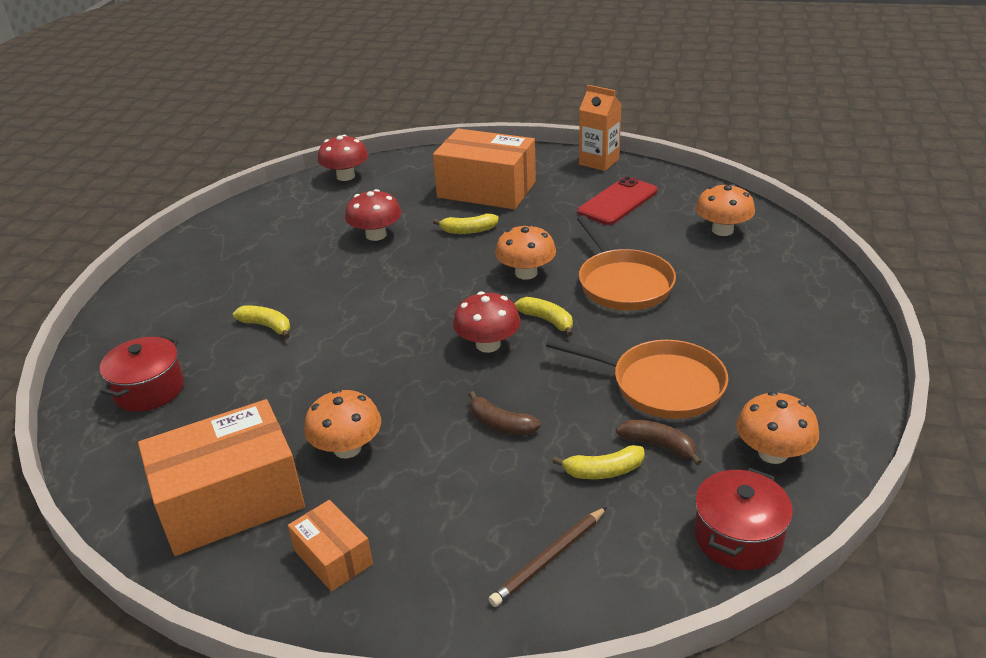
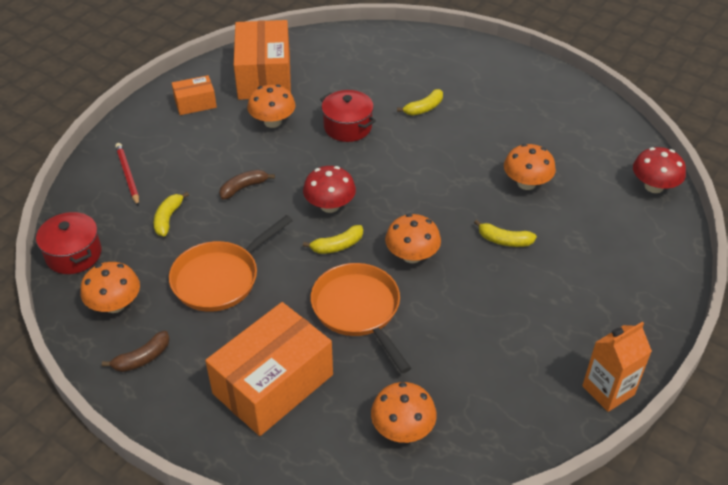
camera: 110 degrees right, 10 degrees up
(149, 390) = (385, 57): red pot -> red pot (347, 127)
(376, 235) = (526, 183): red mushroom -> orange mushroom
(468, 230) = (504, 240): yellow banana -> yellow banana turned 90 degrees counterclockwise
(486, 189) = (580, 275): orange box -> orange box (273, 384)
(549, 558) = (128, 175): brown pencil -> red pencil
(617, 202) = (505, 368): red phone -> none
(622, 283) = (358, 310): orange pan -> orange pan turned 60 degrees clockwise
(659, 445) = (167, 252): brown banana -> brown banana (142, 358)

